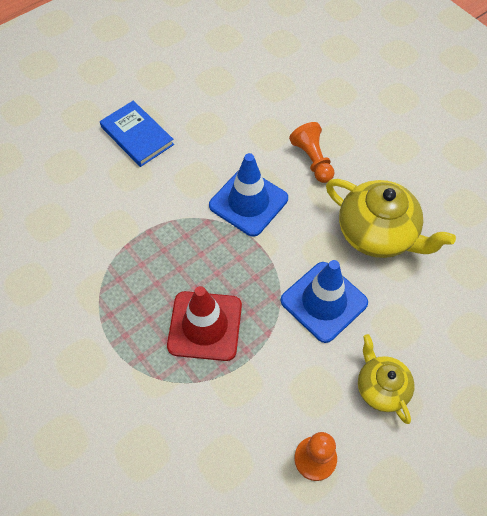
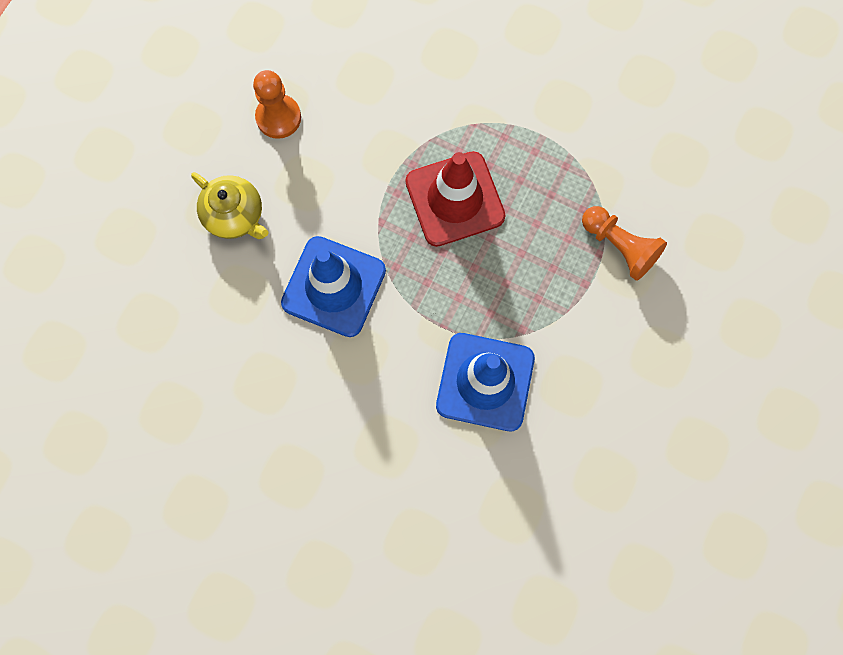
camera: 155 degrees right, 15 degrees up
(137, 136) = (690, 419): blue book -> none
(312, 160) = (431, 491): orange pawn -> orange pawn (619, 247)
(378, 234) = (301, 409): yellow teapot -> none

